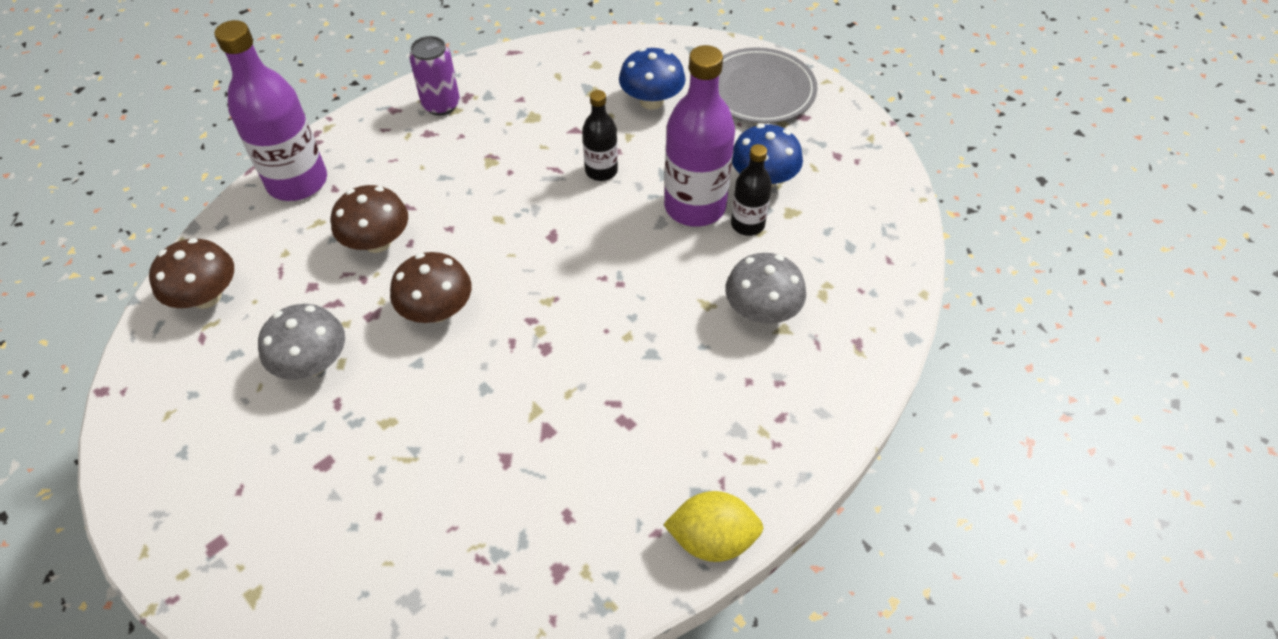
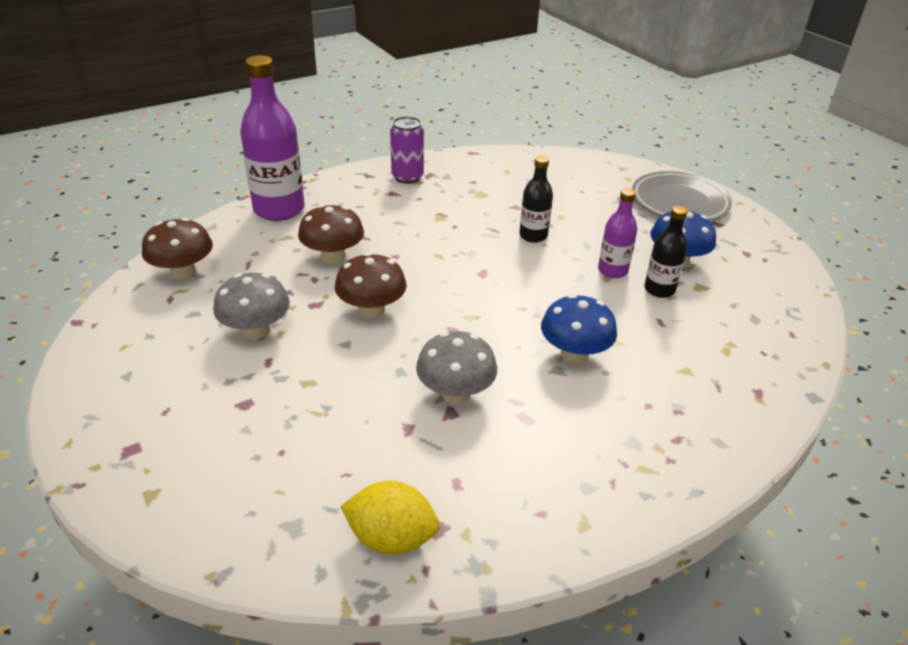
camera: 10 degrees right, 15 degrees down
(651, 101) = (584, 196): blue mushroom -> blue mushroom (574, 353)
(695, 206) = (612, 271): purple bottle -> purple bottle, size x0.54
(712, 539) = (597, 529): yellow lemon -> yellow lemon (391, 538)
(761, 311) = (666, 354): grey mushroom -> grey mushroom (455, 392)

